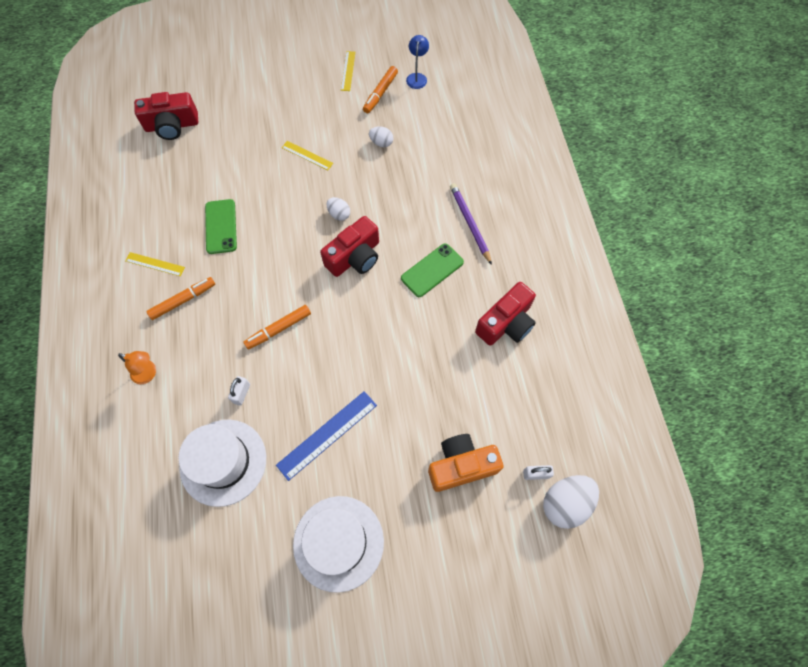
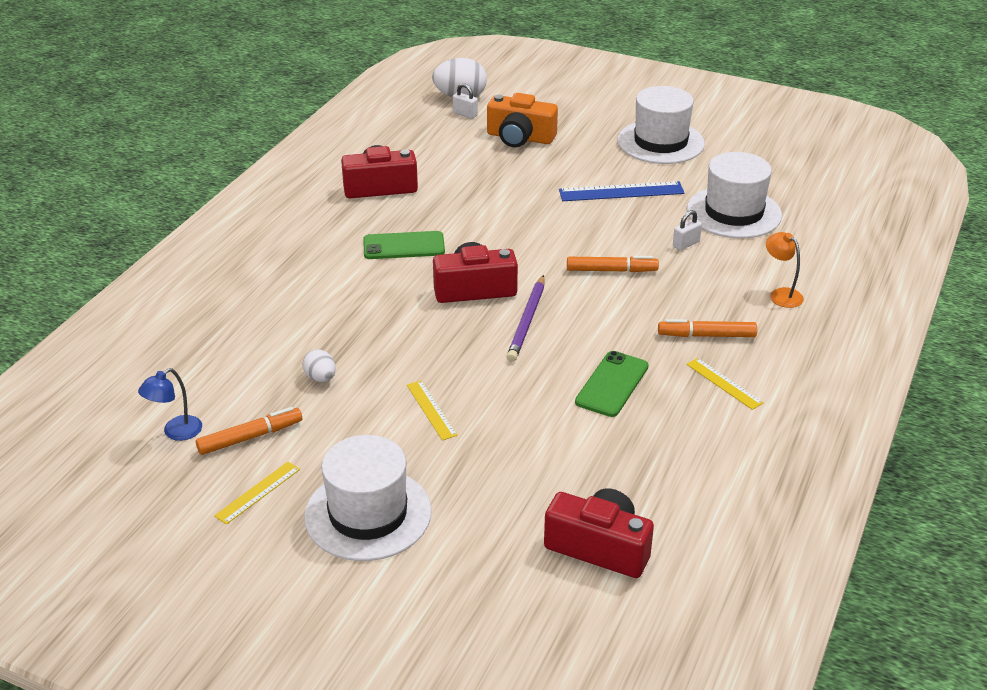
camera: 145 degrees left, 30 degrees down
(289, 87) = (368, 514): none -> white hat
(339, 214) = (453, 332): white egg -> none
(470, 223) = (318, 262): purple pencil -> purple pencil (527, 321)

